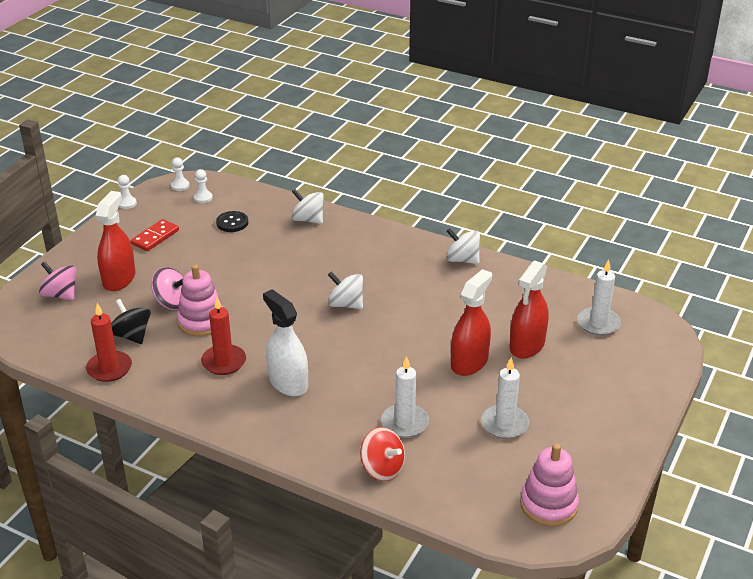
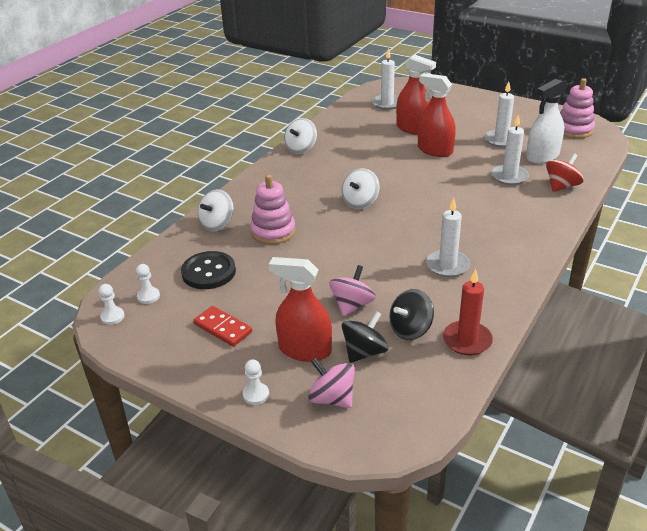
camera: 85 degrees left, 0 degrees up
(61, 294) = (332, 398): pink spinning top -> pink spinning top turned 90 degrees clockwise
(109, 310) = (364, 352): none -> black spinning top
(127, 203) = (137, 360): white pawn -> white pawn (256, 394)
(201, 321) = (385, 283): pink stacking toy -> pink stacking toy (273, 231)
(224, 362) = (447, 265): red candle -> white candle
(232, 223) = (208, 272): black button -> black button, size x1.50
(288, 383) = (471, 229): white spray bottle -> white spray bottle (542, 156)

